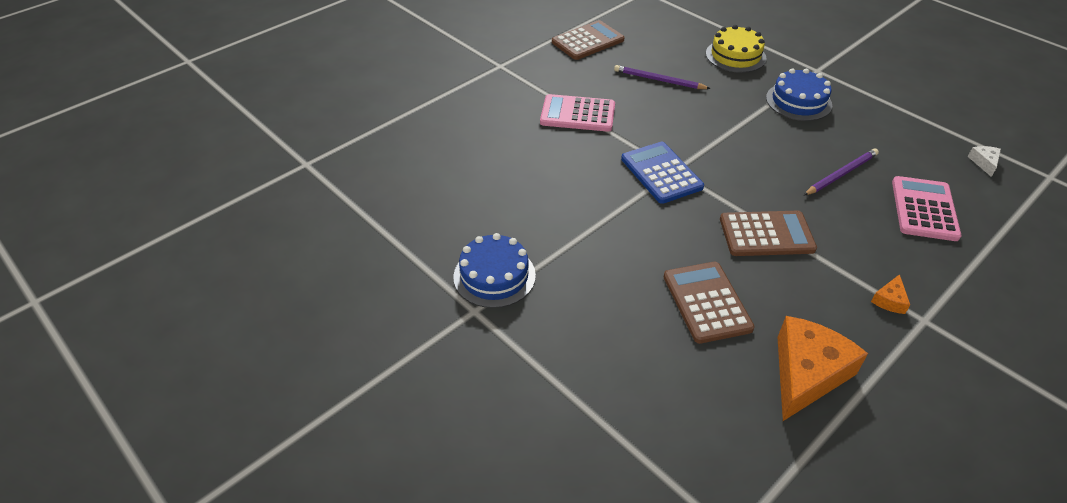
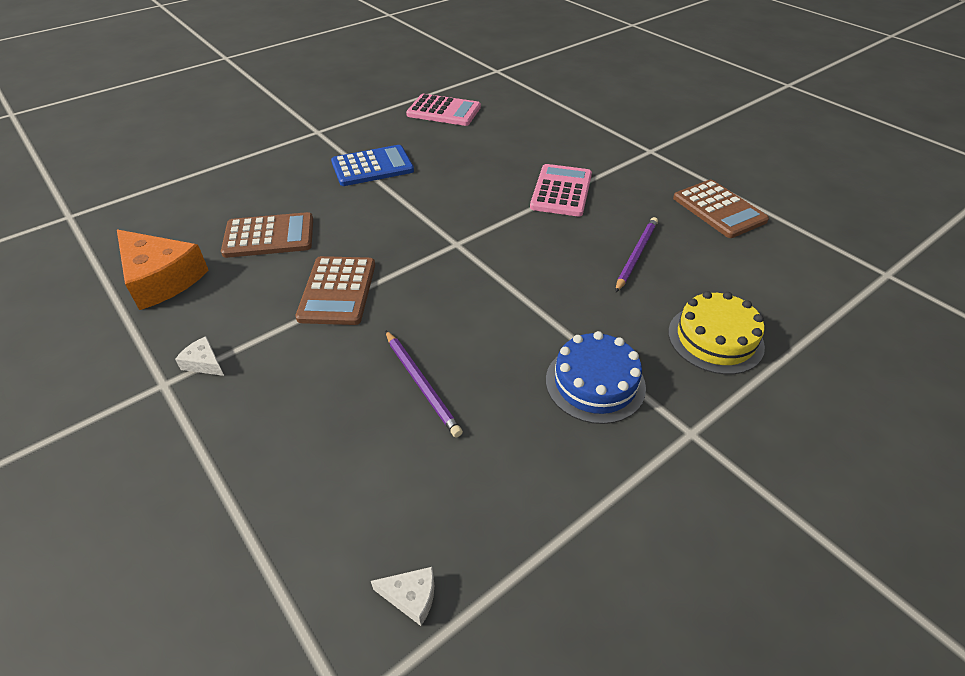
camera: 95 degrees right, 0 degrees up
(494, 276) = (348, 140): blue cake -> none
(661, 173) = (453, 234): blue calculator -> blue calculator (372, 167)
(889, 300) = (204, 363): orange cheese -> white cheese
(924, 209) = (329, 455): pink calculator -> pink calculator (444, 111)

